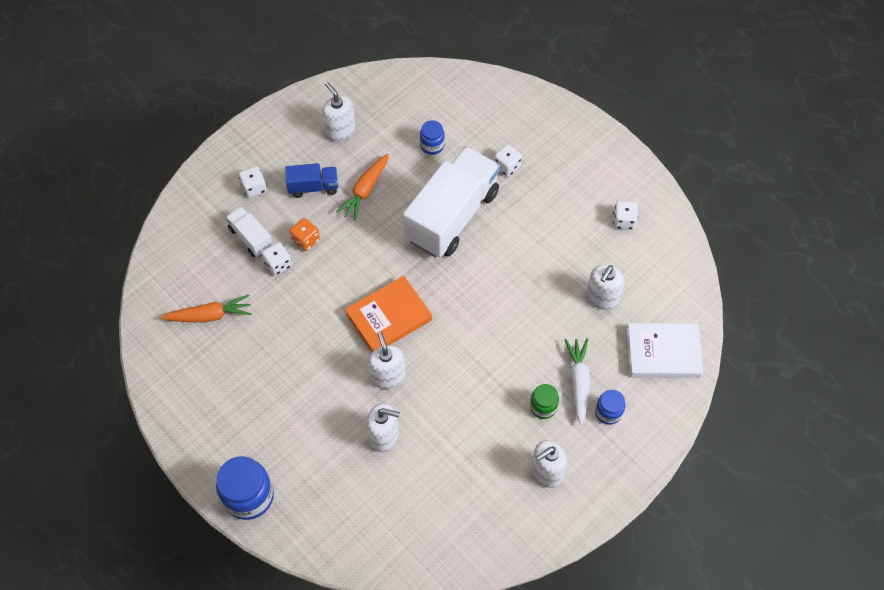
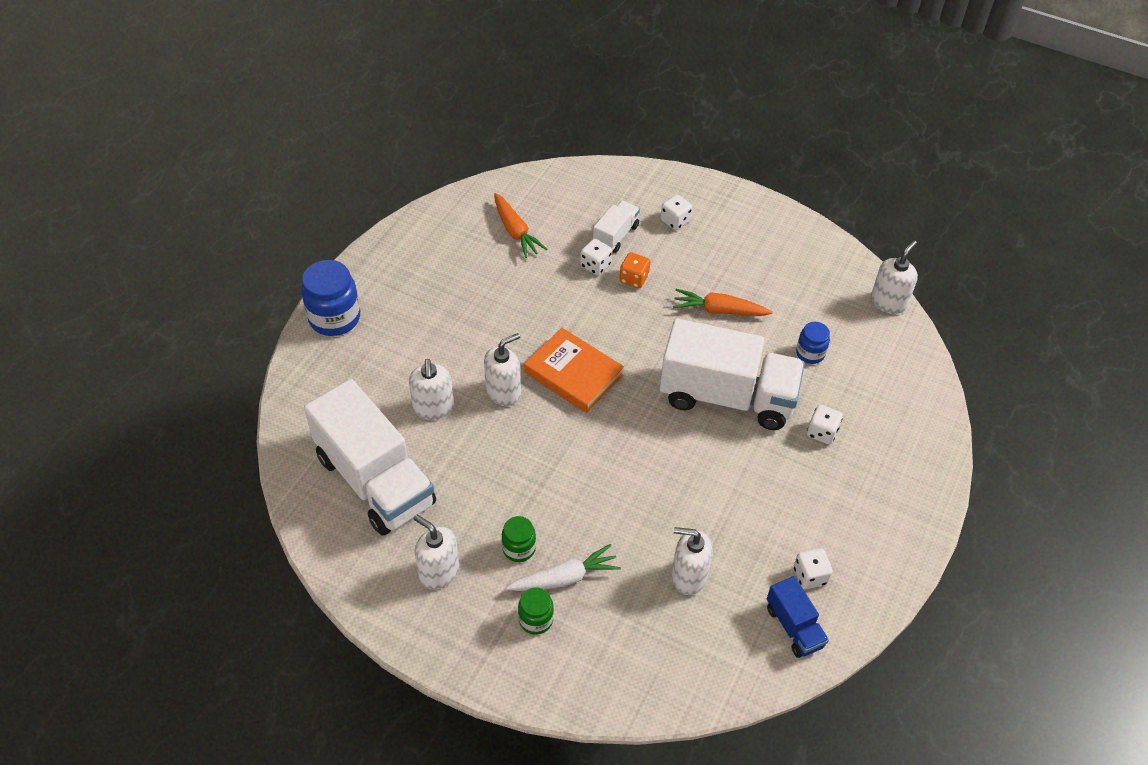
camera: 70 degrees right, 10 degrees down
(313, 187) = (700, 266): blue truck -> blue truck (794, 627)
(340, 130) = (783, 268): white soap dispenser -> white soap dispenser (888, 302)
(443, 501) = (375, 480): none -> white truck
(608, 412) = (536, 620): blue jar -> green jar
(663, 353) = (640, 664): white book -> none

